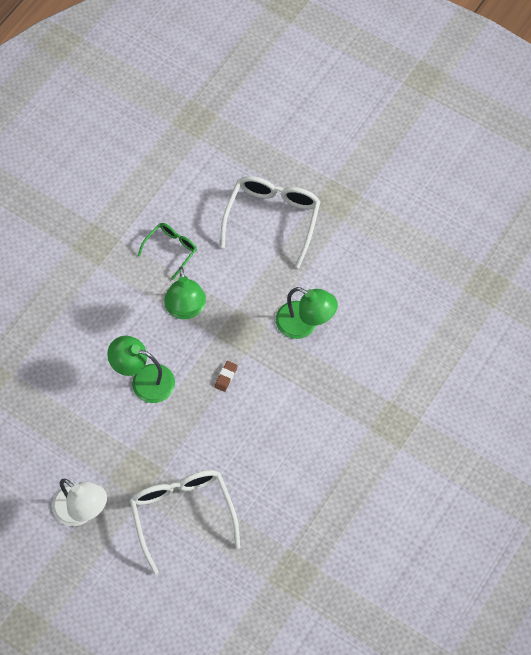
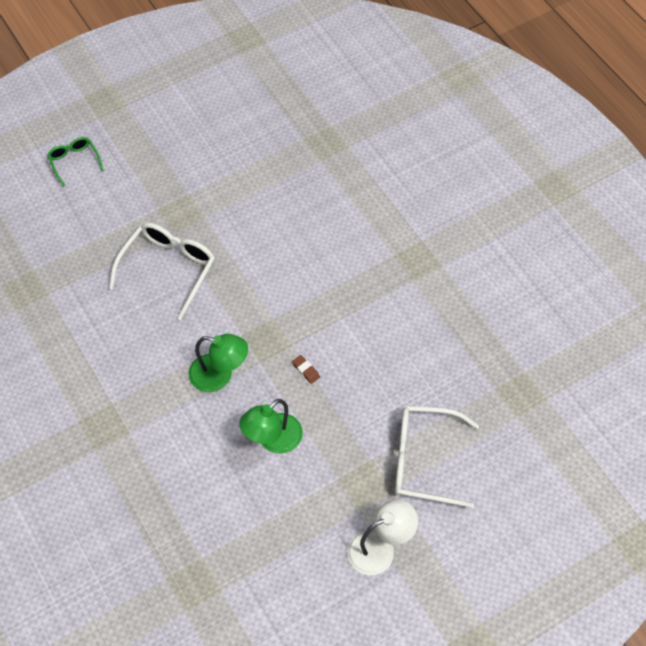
camera: 65 degrees left, 5 degrees down
(171, 249) = (150, 363): green glasses -> green glasses (74, 161)
(272, 218) = (169, 269): white glasses -> white glasses turned 75 degrees clockwise
(305, 324) = (288, 287): green lamp -> none

